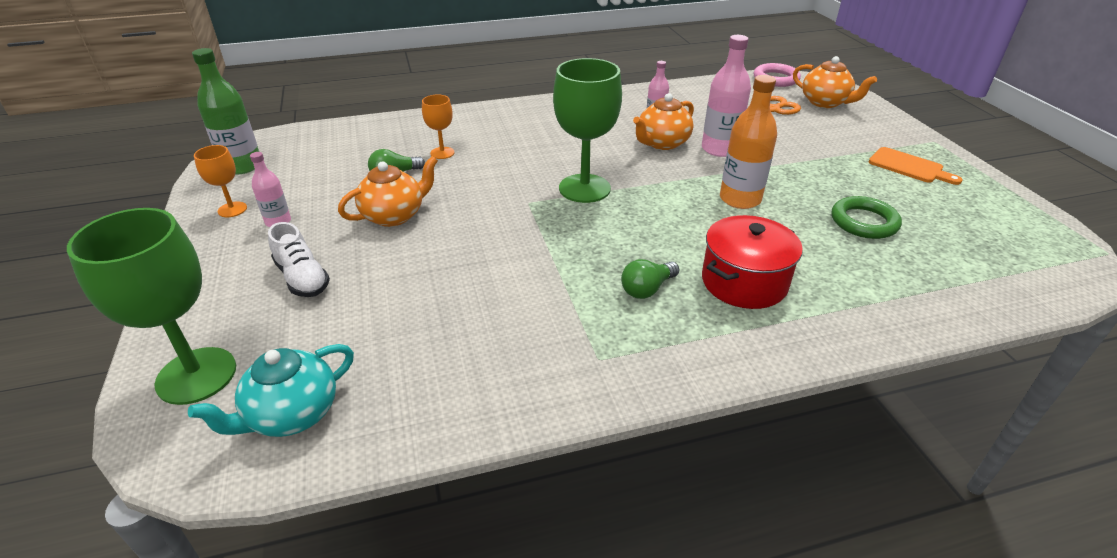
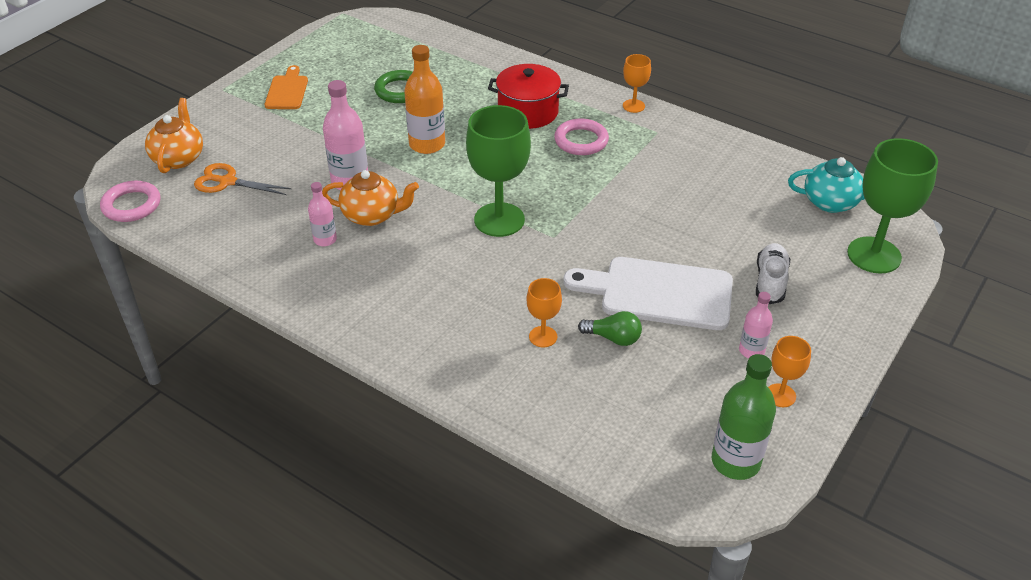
camera: 130 degrees left, 5 degrees up
(394, 215) = (659, 293): orange teapot -> white cutting board
(647, 289) = (581, 141): green light bulb -> pink ring
(676, 375) = (633, 106): none -> orange goblet

